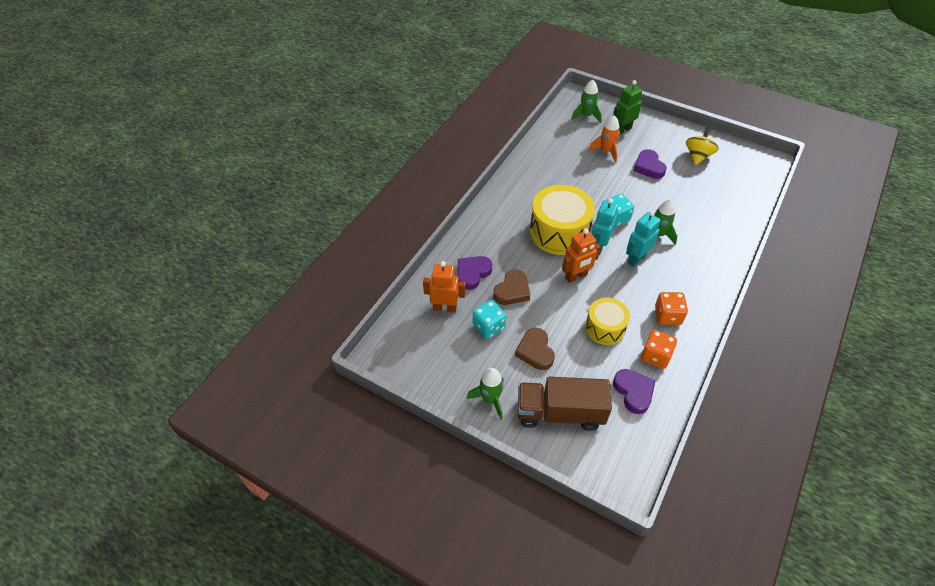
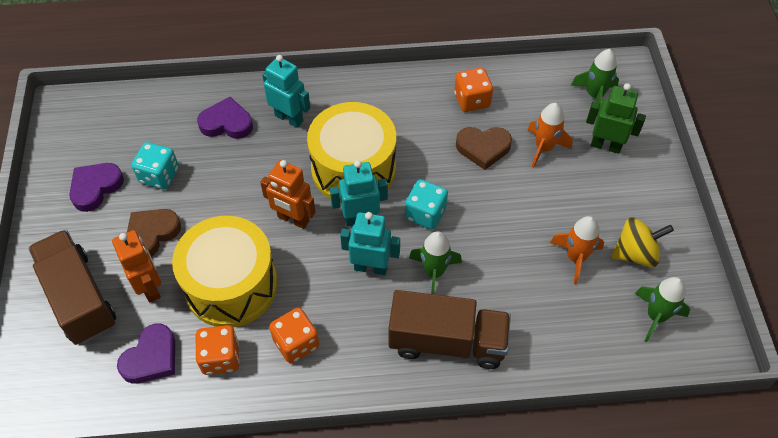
camera: 55 degrees right, 5 degrees up
(445, 308) = (160, 125): orange robot -> orange robot (150, 287)
(490, 399) = (61, 226): green rocket -> green rocket (656, 316)
(495, 242) = (289, 118): none -> turquoise robot
(512, 291) = (226, 170): brown heart -> brown heart (483, 148)
(549, 160) = (472, 100): none -> orange dice
(605, 328) = (231, 285): yellow drum -> yellow drum, size x1.67
(648, 167) = (557, 206): purple heart -> purple heart (95, 187)
(686, 177) = (575, 258): none -> orange rocket
(706, 251) = (447, 341): none -> brown truck

